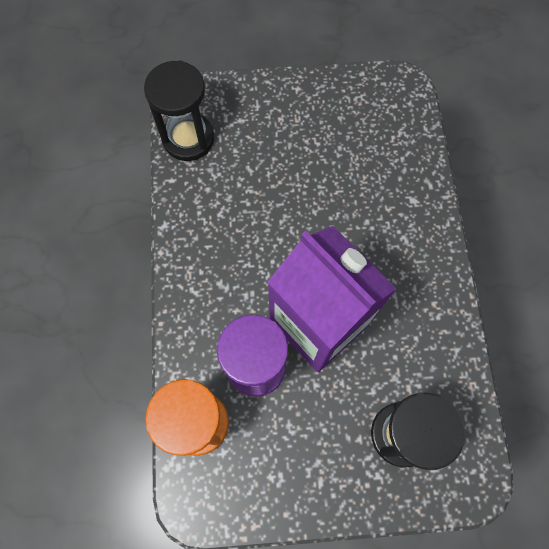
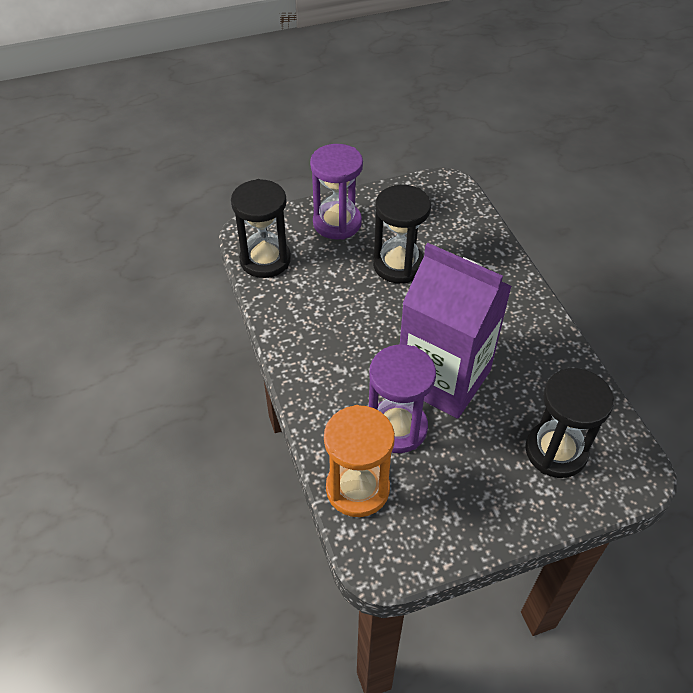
camera: 15 degrees left, 20 degrees down
(273, 109) = (337, 223): none -> purple hourglass
(318, 176) = (398, 265): none -> black hourglass

